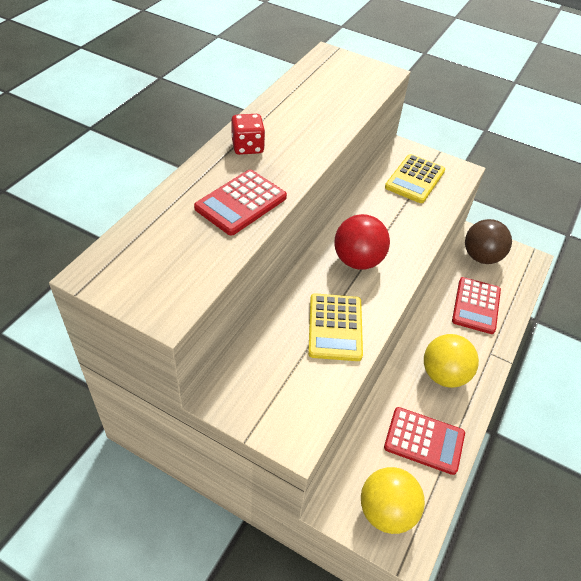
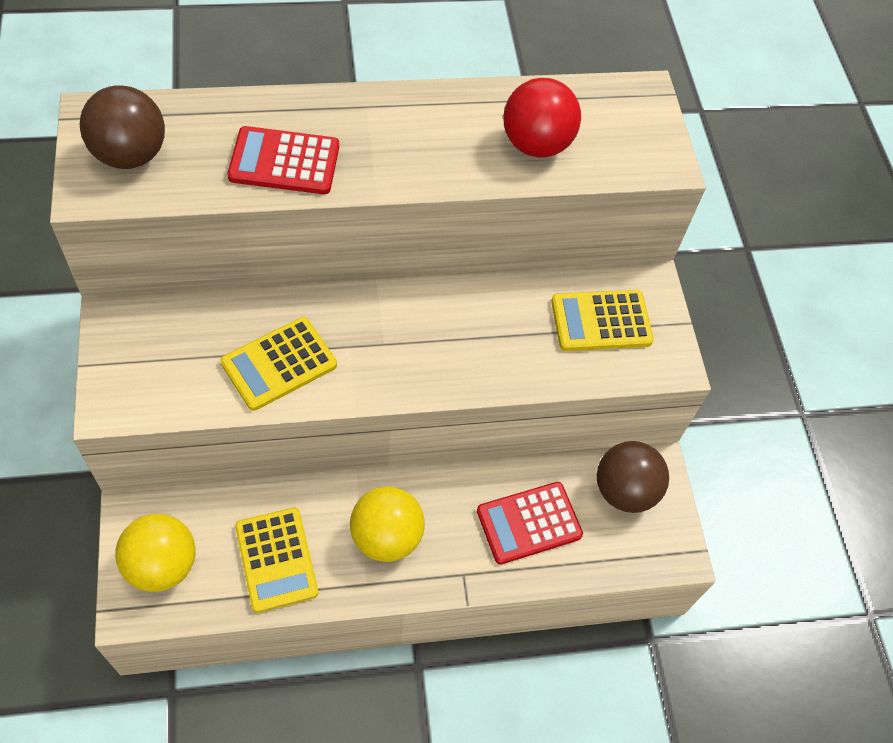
camera: 50 degrees right, 10 degrees up
(155, 272) = (130, 155): none -> brown ball
(247, 147) = (381, 117): red dice -> none
(358, 260) = (398, 334): red ball -> red ball (536, 144)
(424, 441) = (276, 559): red calculator -> yellow calculator

